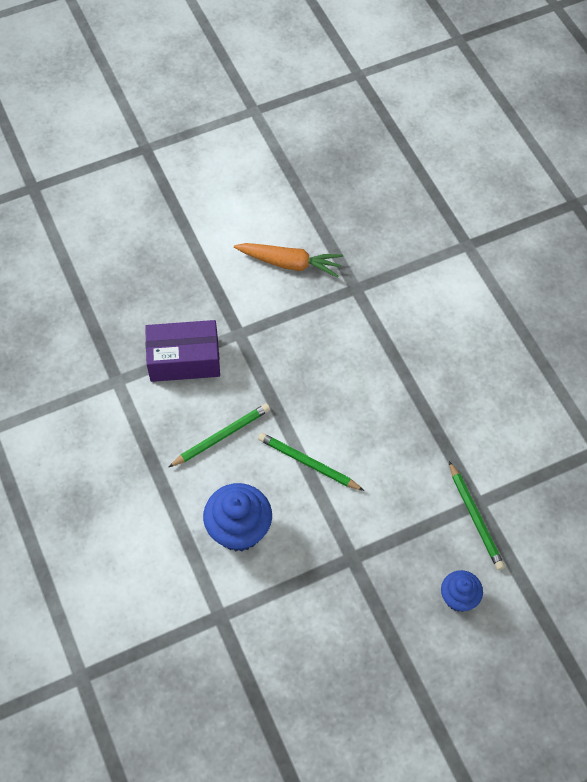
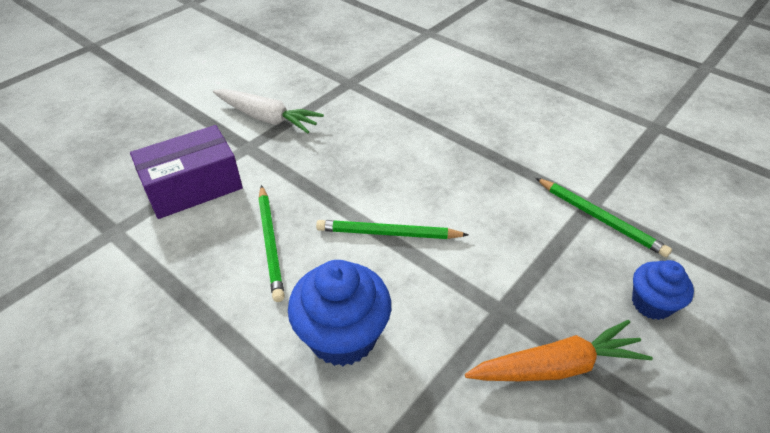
camera: 25 degrees left, 15 degrees down
(221, 436) = (270, 243): green pencil -> green pencil turned 135 degrees clockwise
(267, 306) = (267, 118): none -> white carrot
(290, 263) = (275, 83): orange carrot -> orange carrot (557, 366)

